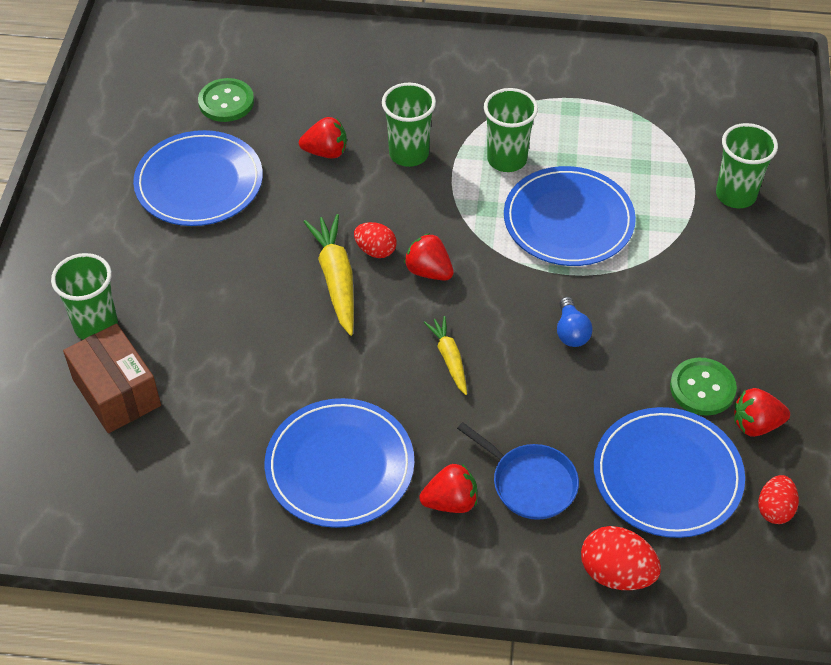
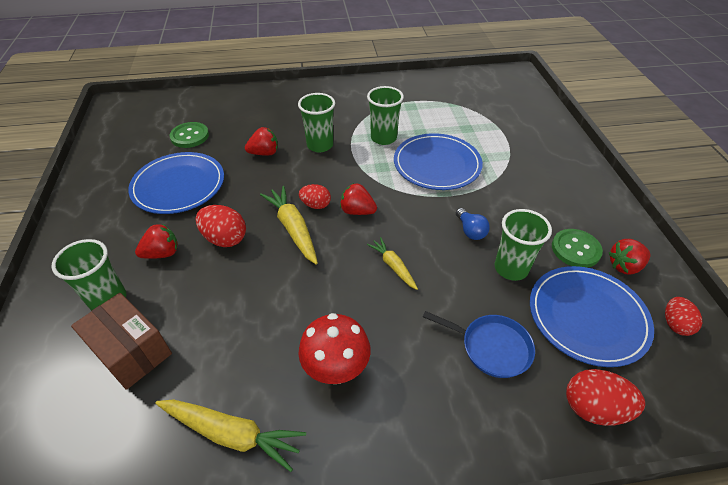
camera: 15 degrees left, 5 degrees down
(211, 503) = (232, 434): none -> yellow carrot
(246, 275) = (225, 239): none -> red egg
(339, 466) = (336, 370): blue plate -> red mushroom
(450, 502) = (437, 379): red strawberry -> red strawberry (162, 253)
(735, 195) = (530, 134): green cup -> green cup (511, 268)

